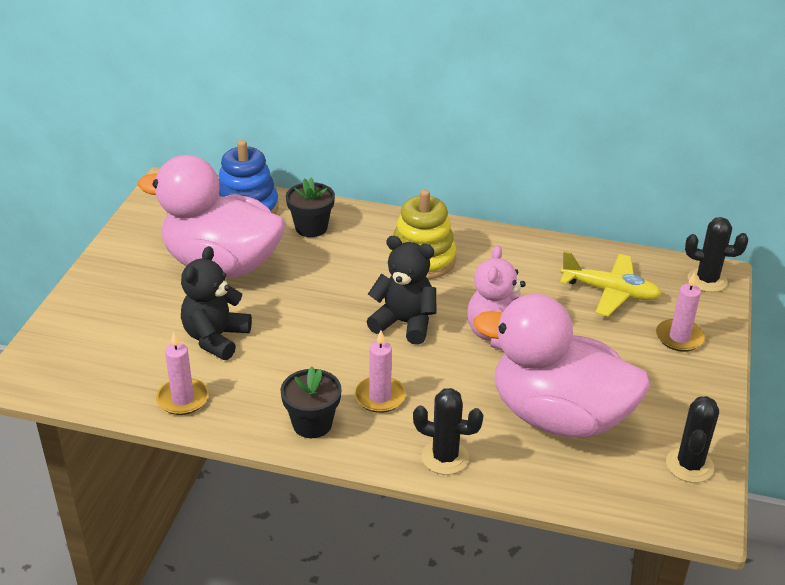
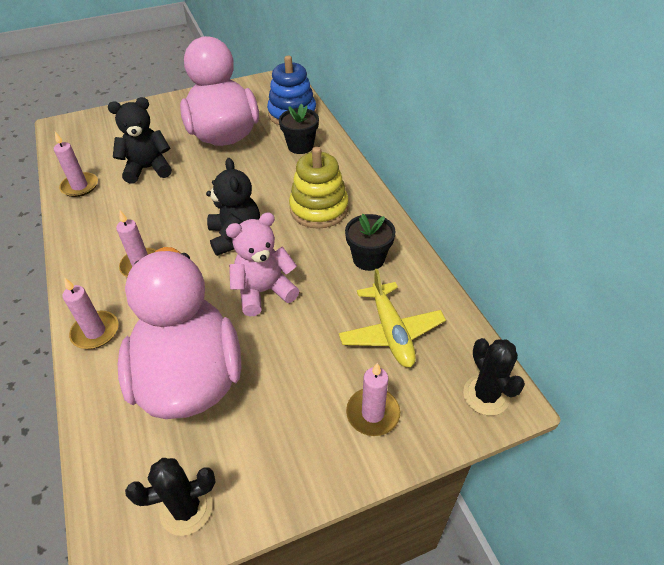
camera: 55 degrees right, 10 degrees up
(312, 424) = (91, 249): black flower pot -> black flower pot (368, 259)
(445, 457) = (95, 332): black cactus -> pink candle

